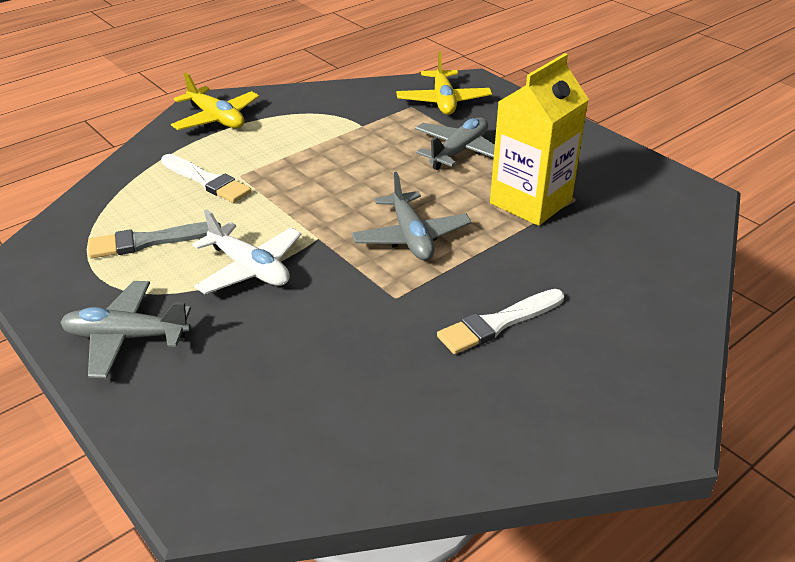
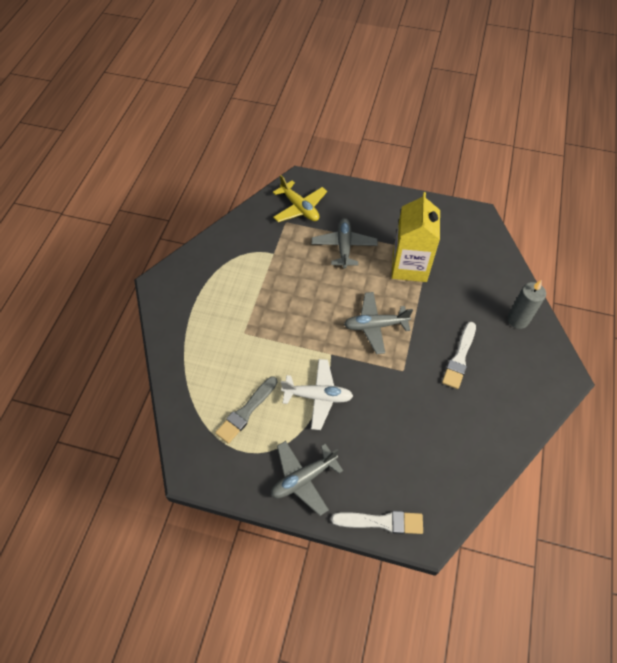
camera: 35 degrees left, 20 degrees up
(207, 181) = (230, 348): white brush -> white brush (381, 522)
(216, 119) = (182, 294): yellow plane -> none
(411, 237) = (375, 325): grey plane -> grey plane turned 135 degrees clockwise
(647, 325) = (518, 319): none -> grey candle

